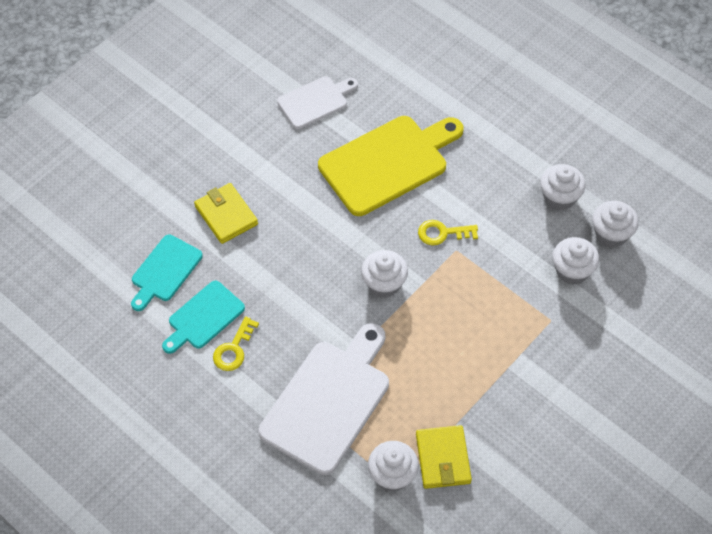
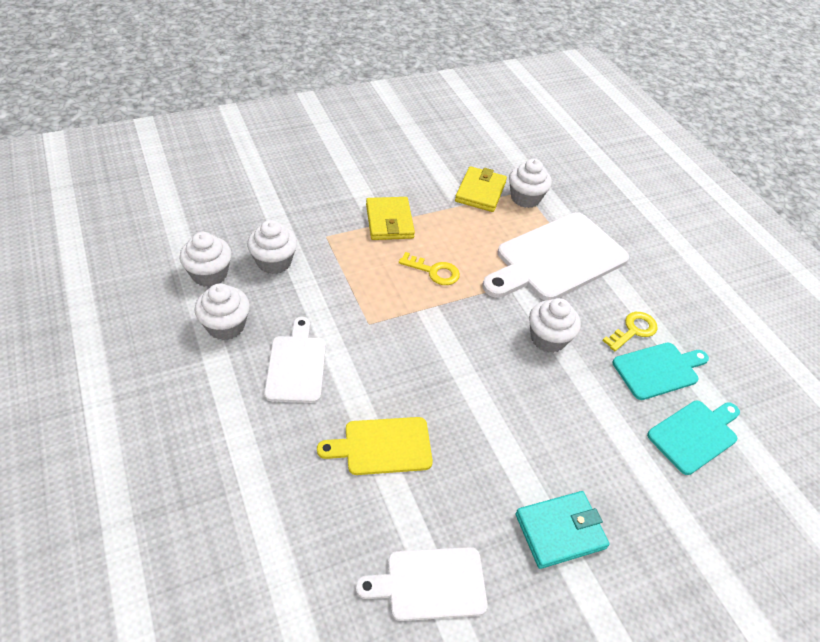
camera: 160 degrees left, 10 degrees down
(226, 215) = (607, 469): yellow wallet -> yellow wallet (389, 221)
(247, 161) = (560, 531): none -> turquoise wallet
(384, 283) = (459, 324): white cupcake -> white cupcake (548, 338)
(388, 163) = (382, 446): yellow cutting board -> yellow cutting board, size x0.56
(442, 233) = (371, 344): yellow key -> yellow key (434, 271)
(485, 191) = (296, 365): none -> white cutting board

